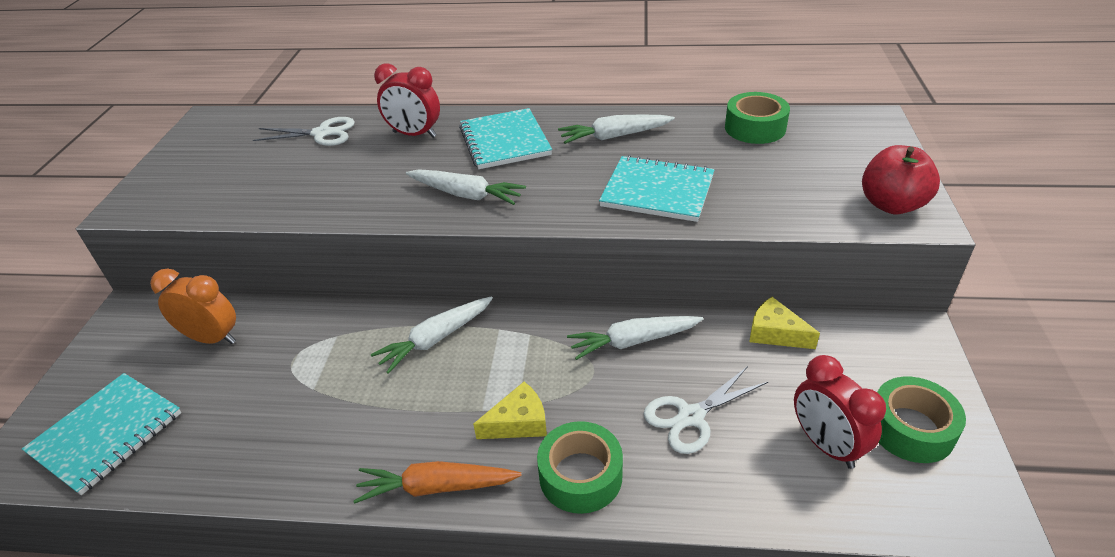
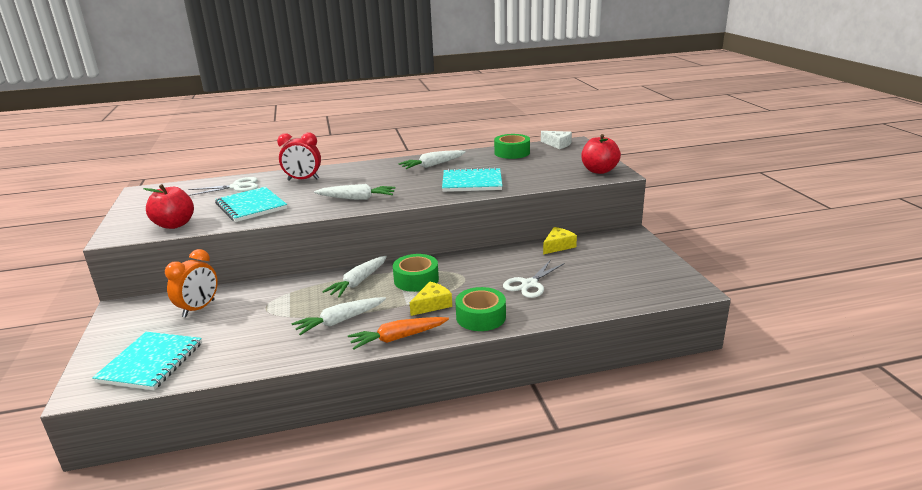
camera: 20 degrees left, 15 degrees down
(204, 200) = (174, 225): none -> red apple
(212, 338) = (199, 308): orange clock -> orange clock turned 120 degrees clockwise
(505, 141) = (365, 175): turquoise notebook -> turquoise notebook (251, 206)
(633, 341) = (481, 262): white carrot -> white carrot (340, 321)
(775, 333) = (558, 246): yellow cheese -> yellow cheese turned 120 degrees clockwise
(826, 445) = (605, 281): red clock -> none
(843, 120) = (558, 144): none -> white cheese
(910, 428) = (643, 267): green tape -> green tape (416, 280)

